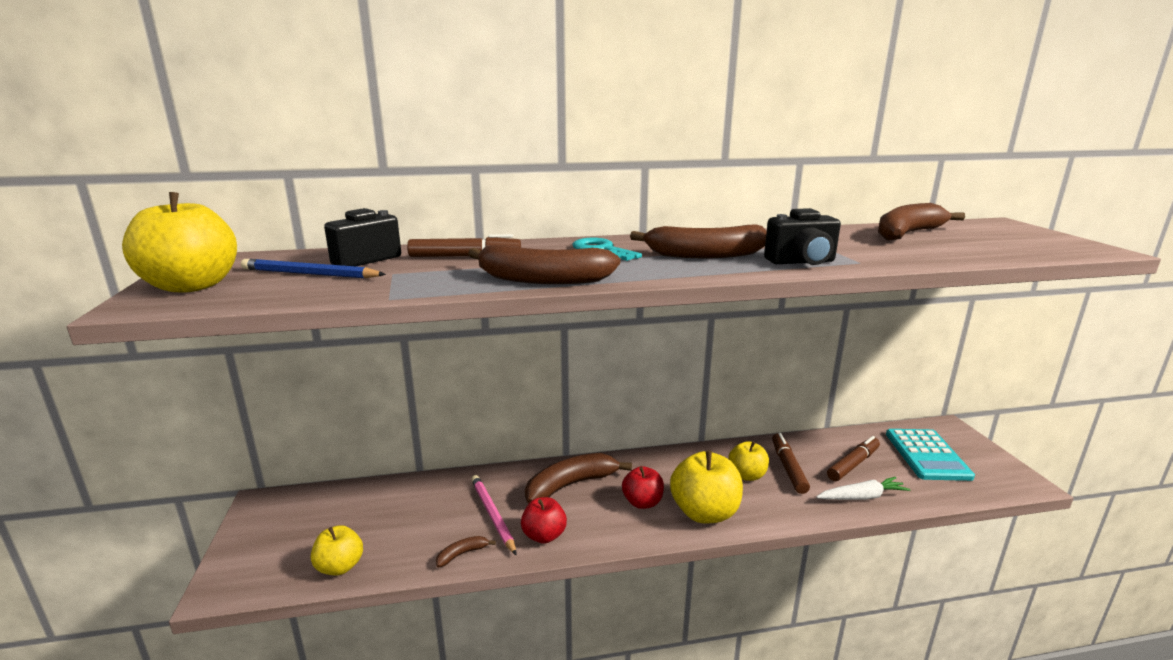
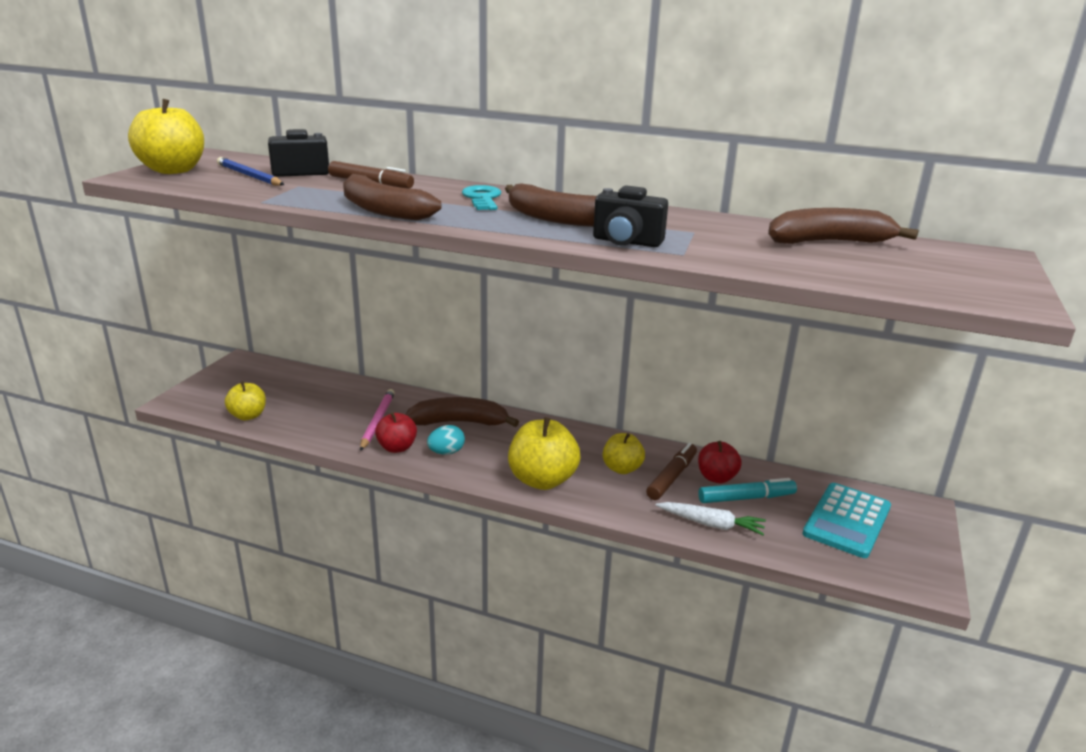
camera: 30 degrees right, 5 degrees up
(462, 554) = (329, 437): brown banana -> none
(594, 521) = (446, 452): none -> turquoise egg
(642, 502) = (500, 454): red apple -> red apple (716, 477)
(853, 464) = (746, 498): brown marker -> turquoise marker

